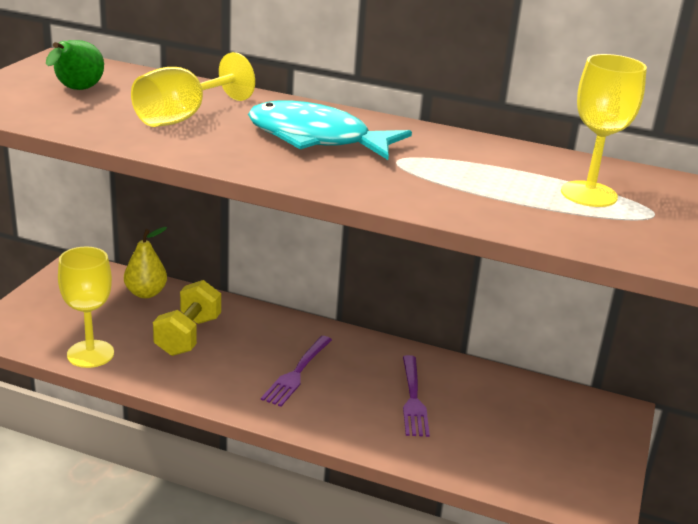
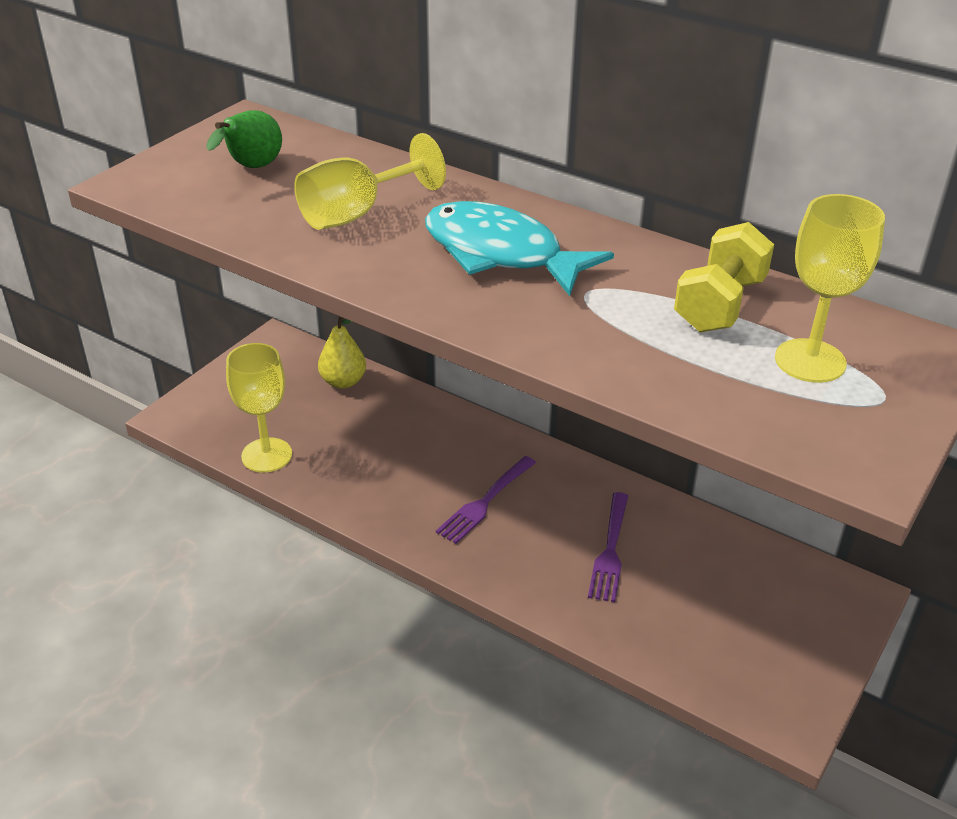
camera: 15 degrees right, 10 degrees up
(188, 336) = (376, 442): yellow dumbbell -> yellow dumbbell (719, 305)

